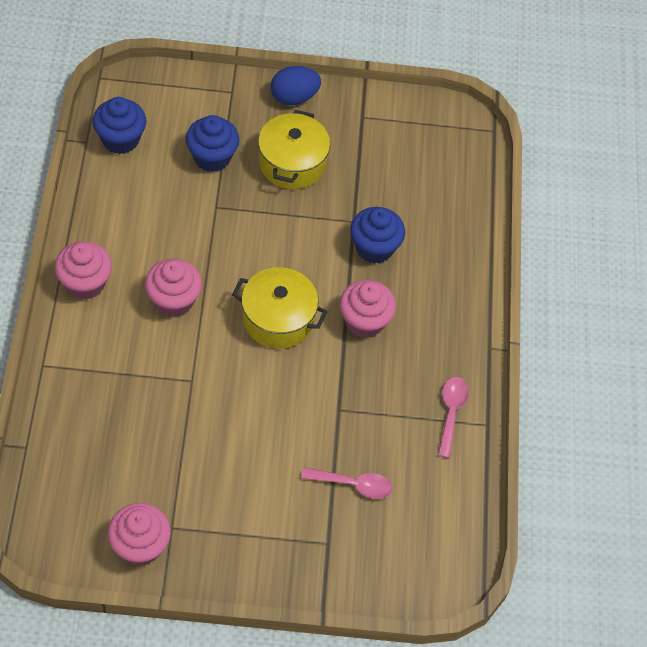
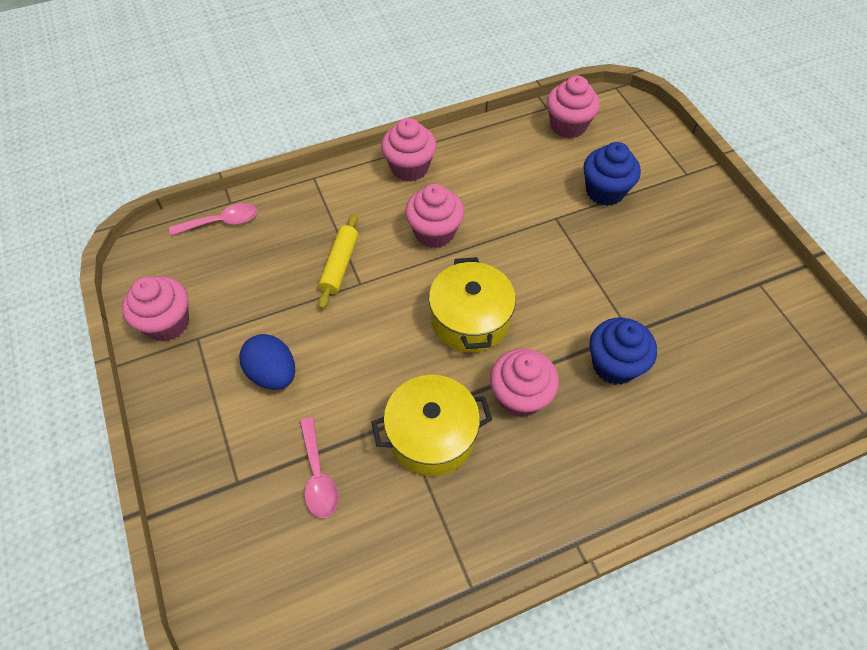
camera: 70 degrees right, 0 degrees up
(120, 139) = (568, 126): blue cupcake -> pink cupcake
(162, 387) = (340, 265): none -> yellow rolling pin
(292, 163) = (652, 252): yellow pot -> yellow pot (432, 436)
(294, 97) = (726, 220): blue egg -> blue egg (273, 373)
(451, 412) = (463, 538): pink spoon -> pink spoon (221, 222)

